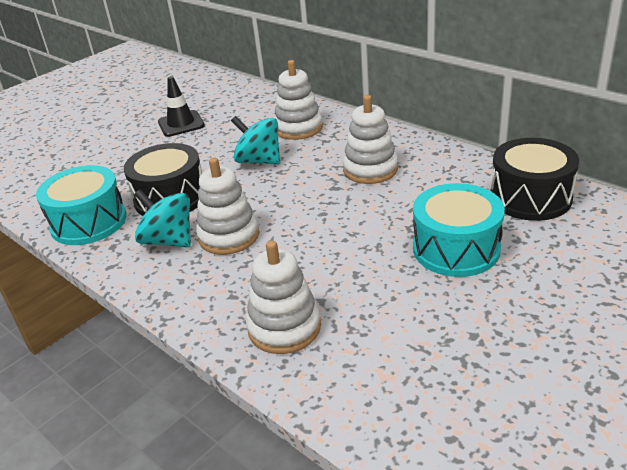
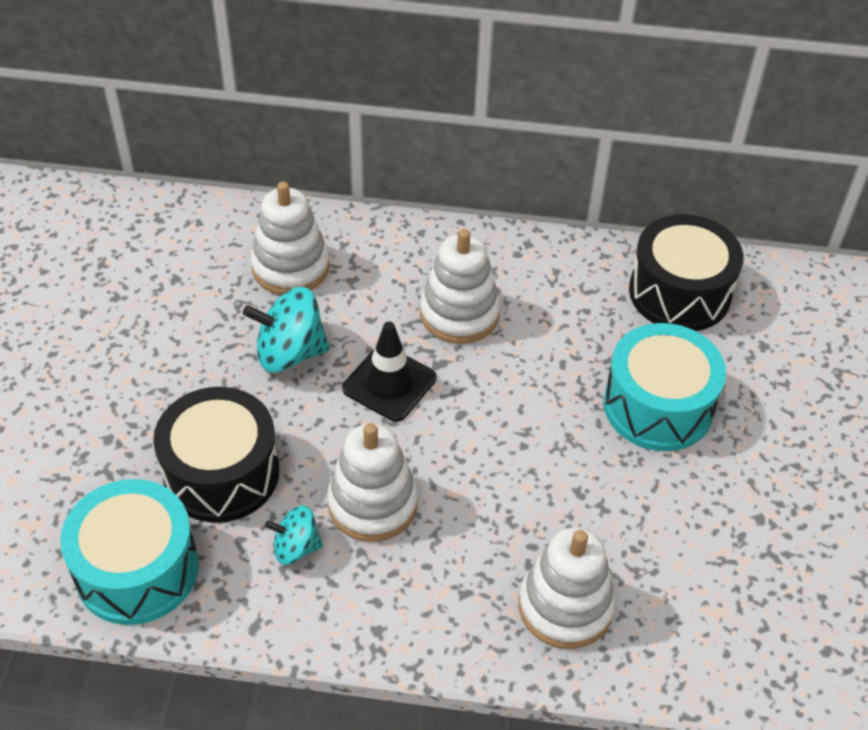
camera: 40 degrees left, 15 degrees up
(169, 240) = (296, 547): turquoise spinning top -> turquoise spinning top, size x0.60
(181, 124) = (86, 319): black traffic cone -> black traffic cone (389, 383)

